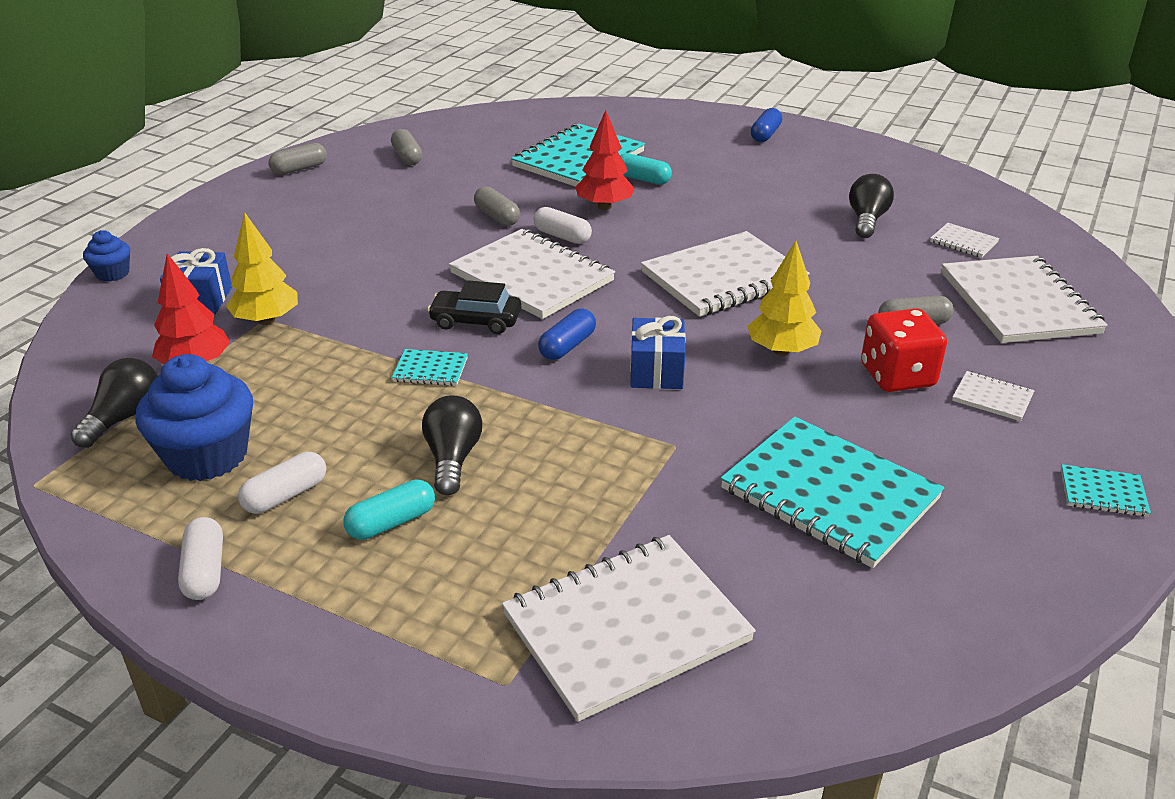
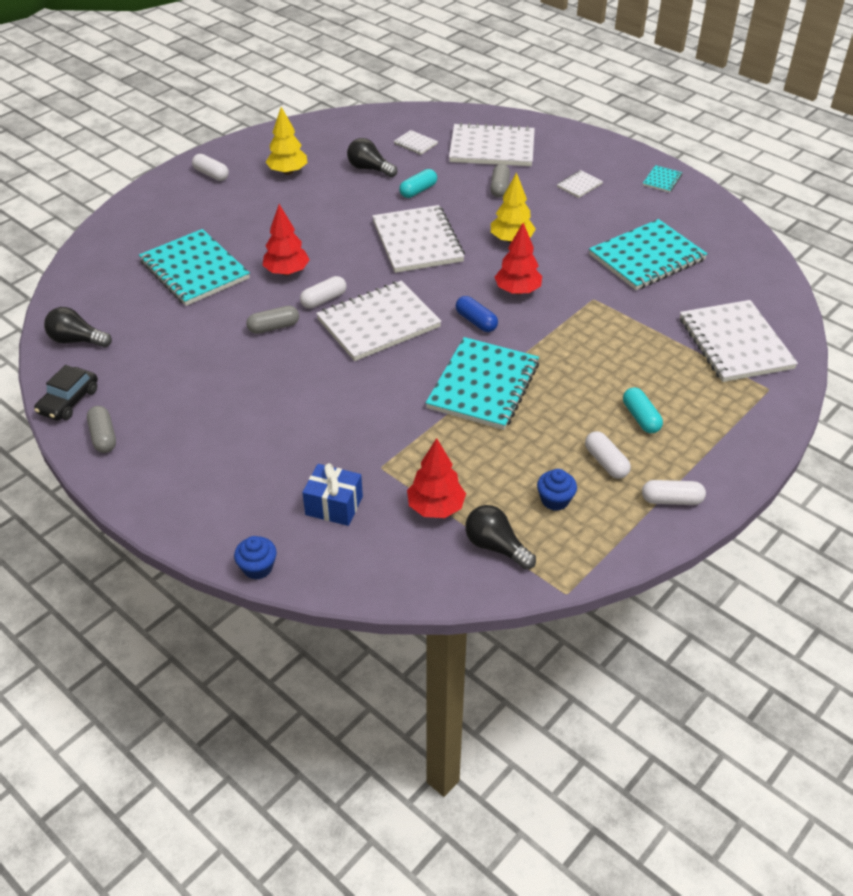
camera: 75 degrees left, 10 degrees up
(207, 456) = (555, 500): blue cupcake -> blue cupcake, size x0.51
(267, 320) = (384, 466): yellow tree -> yellow tree (288, 172)
(407, 157) = (124, 365): grey capsule -> none
(430, 370) = (483, 386): turquoise notebook -> turquoise notebook, size x2.30
(453, 459) = (585, 386): black light bulb -> black light bulb (77, 340)
(476, 321) = (428, 358): black car -> black car (69, 401)
(642, 179) = (251, 245): turquoise capsule -> turquoise capsule (418, 191)
(656, 371) = (517, 291): blue gift -> red tree
(765, 135) = (211, 174): blue capsule -> white capsule
(897, 376) = (550, 208): red dice -> none
(963, 242) = (415, 144): white notebook -> white notebook turned 75 degrees clockwise

